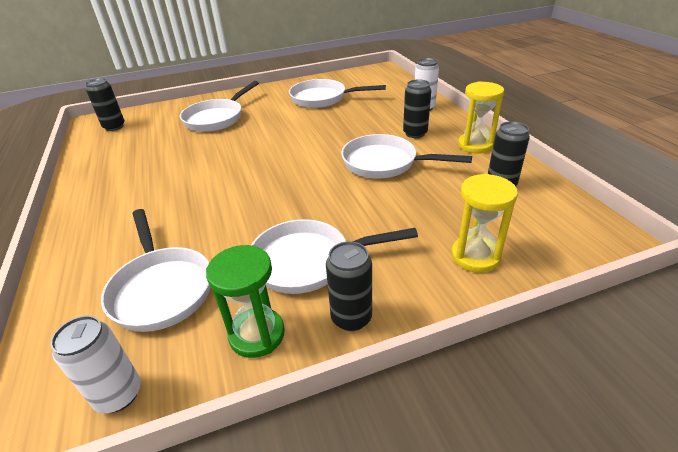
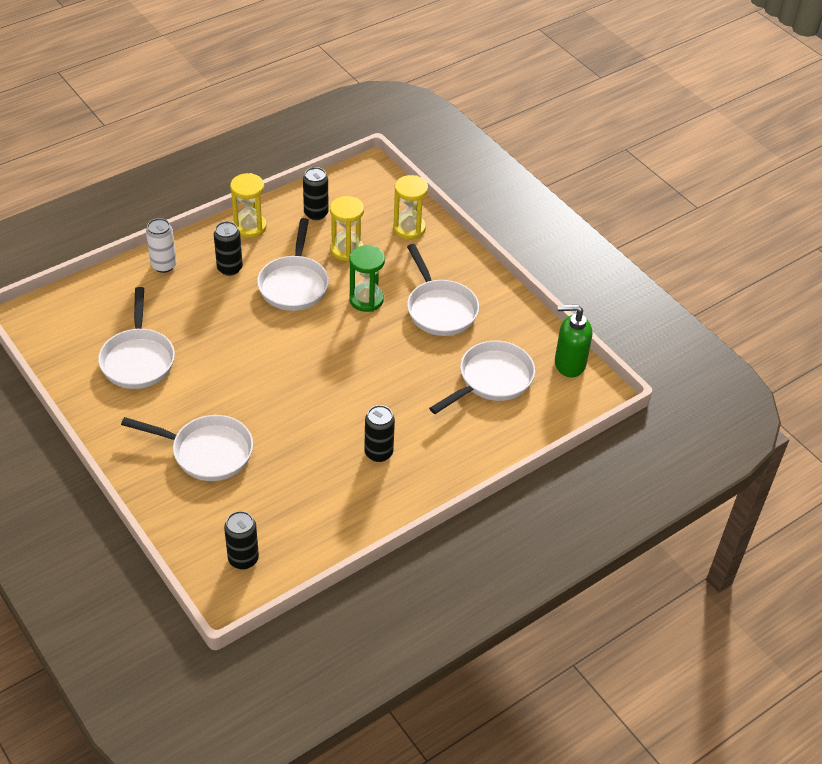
camera: 110 degrees left, 10 degrees up
(119, 394) = (569, 364): white can -> green soap dispenser
(257, 334) = (509, 318): green hourglass -> green hourglass (366, 300)
(351, 318) = (481, 279): black can -> black can (378, 453)
(434, 199) = (346, 250): none -> yellow hourglass

